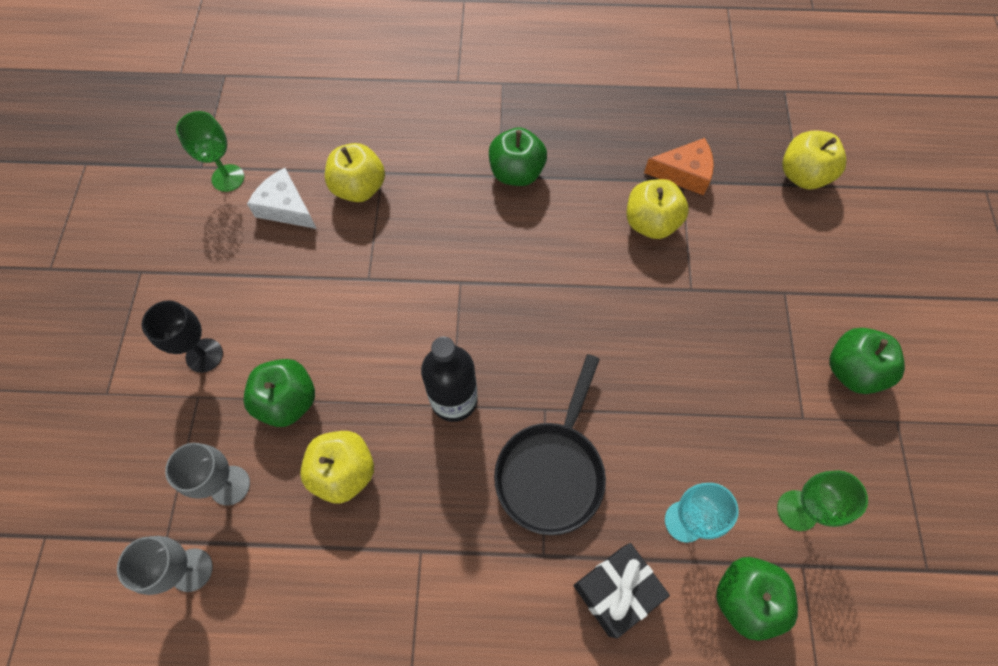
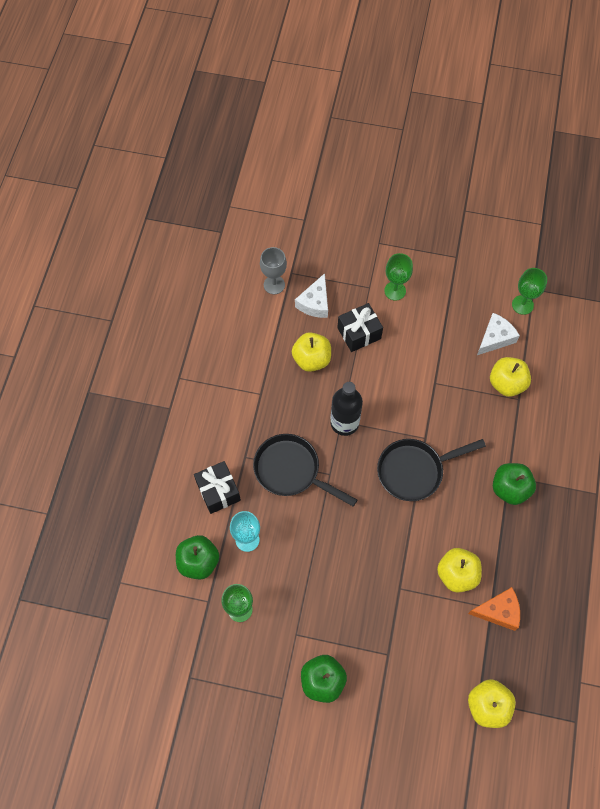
camera: 100 degrees right, 0 degrees up
(204, 355) = (395, 291): black goblet -> green goblet
(230, 485) = (315, 303): grey goblet -> white cheese
(288, 401) = (359, 333): green apple -> black gift
(514, 290) = (414, 471): none -> black pan
(684, 173) = (498, 611): orange cheese -> orange cheese turned 105 degrees counterclockwise

